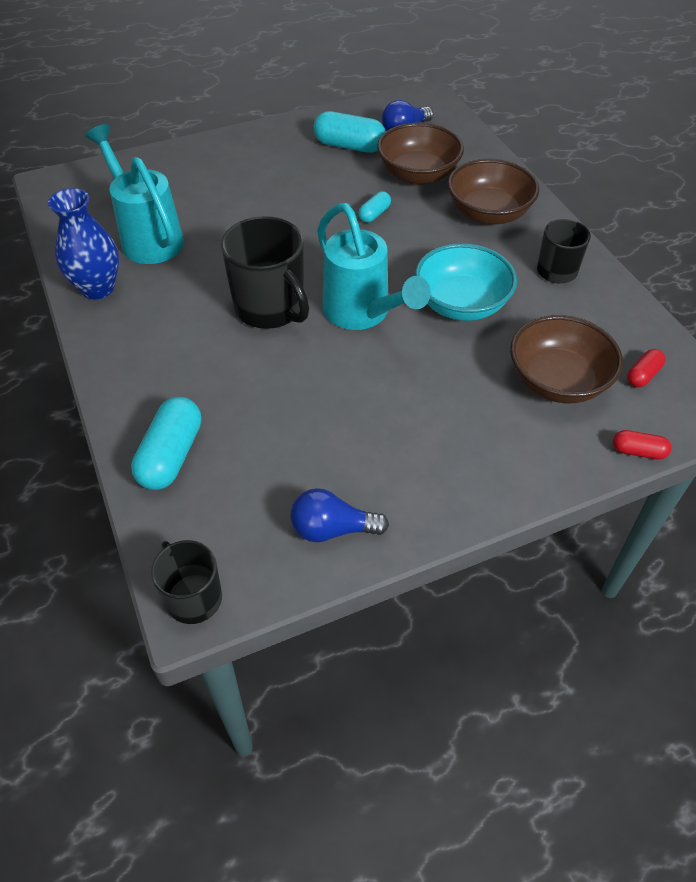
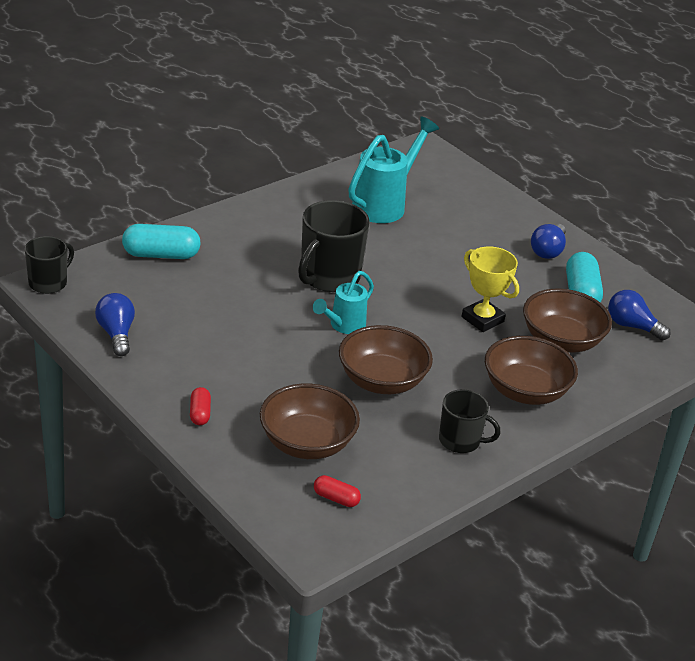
camera: 70 degrees right, 15 degrees down
(97, 288) = (313, 193): blue vase -> none
(275, 148) = (548, 251): none -> blue light bulb
(363, 314) = (343, 326): turquoise watering can -> turquoise watering can, size x0.60
(374, 214) = (482, 319): turquoise capsule -> yellow trophy
(461, 304) = (382, 381): turquoise bowl -> brown bowl
(638, 451) = (240, 493): red capsule -> red capsule (200, 413)

